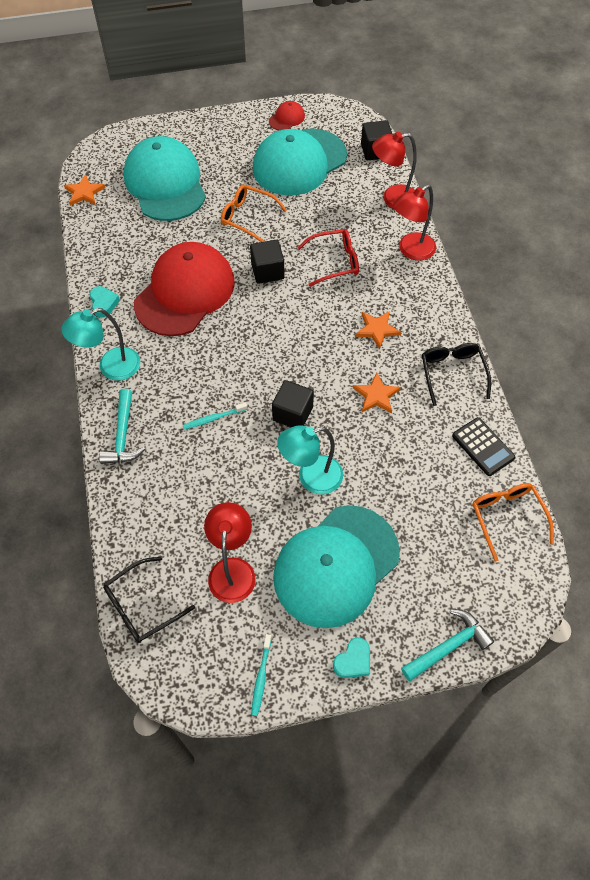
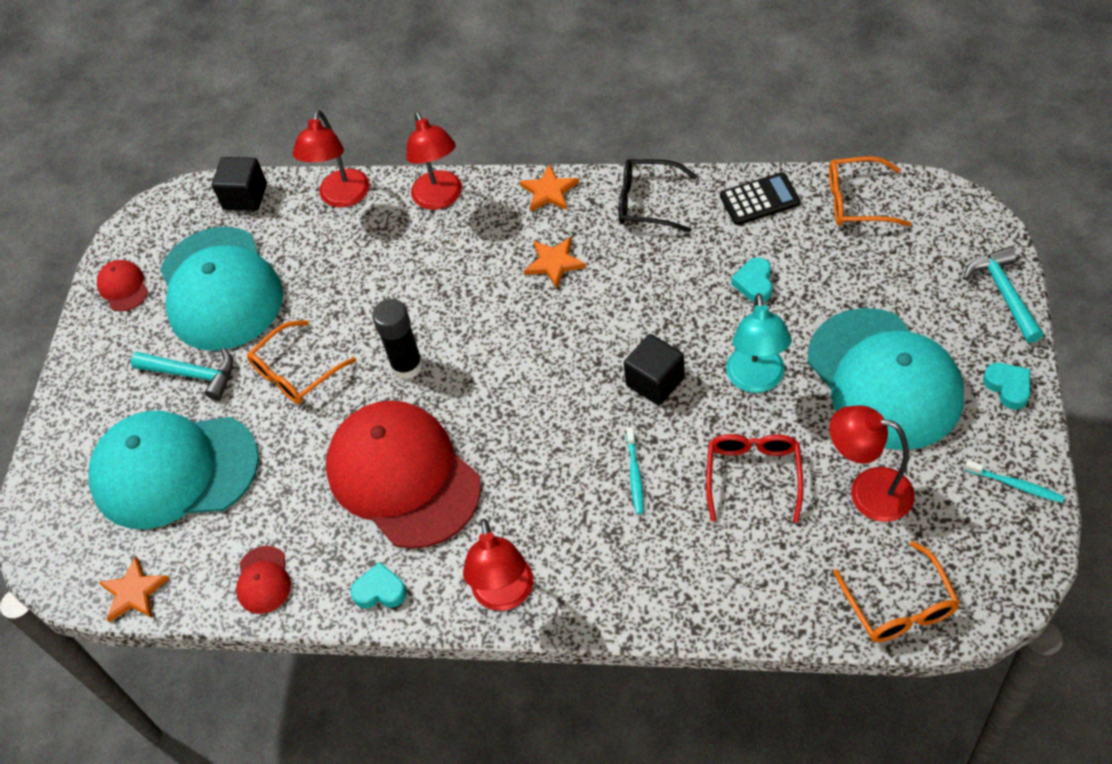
camera: 65 degrees left, 5 degrees down
(101, 247) = (263, 580): none -> red cap
(111, 367) = (504, 595): turquoise lamp -> red lamp
(123, 435) = (629, 594): turquoise hammer -> turquoise hammer (192, 374)
(142, 605) = (899, 605): black glasses -> orange glasses
(267, 271) = (407, 366): black cube -> black glue stick
(334, 262) = (423, 285): red glasses -> red glasses (753, 476)
(376, 395) = (655, 286): orange star -> orange star (549, 191)
(399, 459) = (754, 283): none -> turquoise heart

